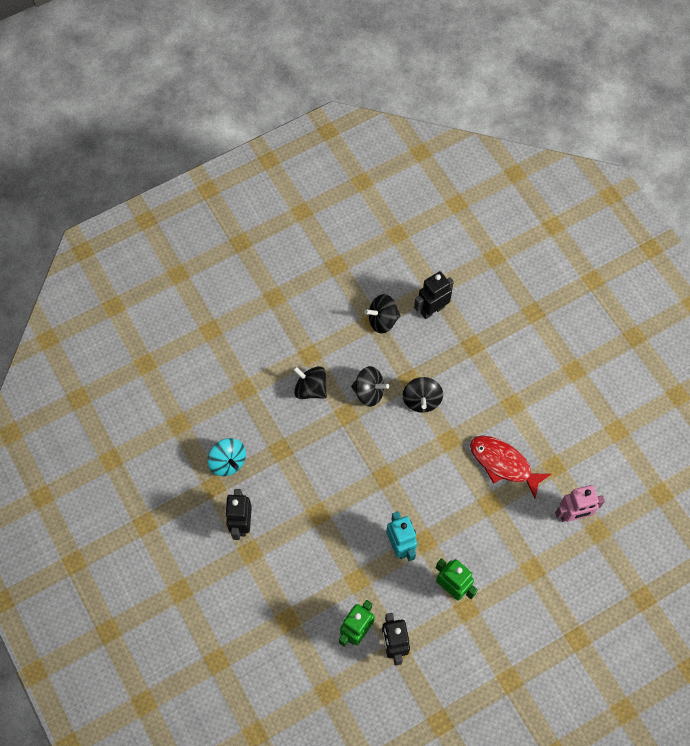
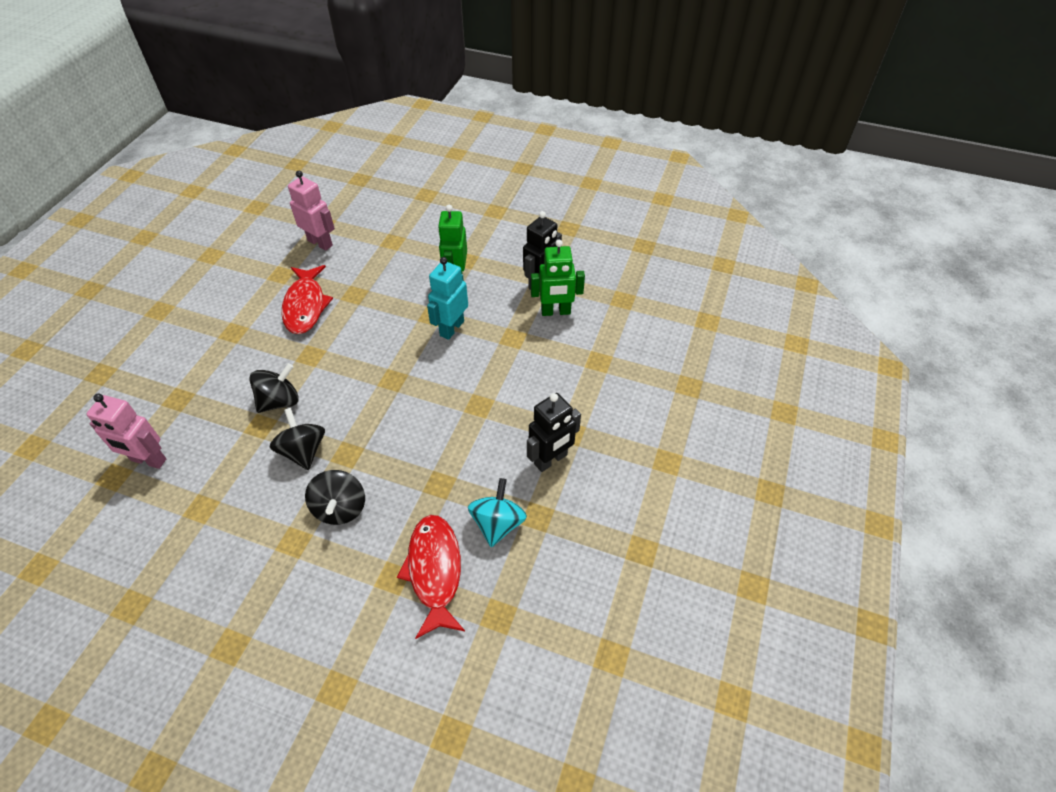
camera: 130 degrees left, 15 degrees down
(229, 410) = (434, 571): none -> red fish
(382, 320) = (193, 499): black spinning top -> none
(432, 310) = (148, 460): black robot -> pink robot

